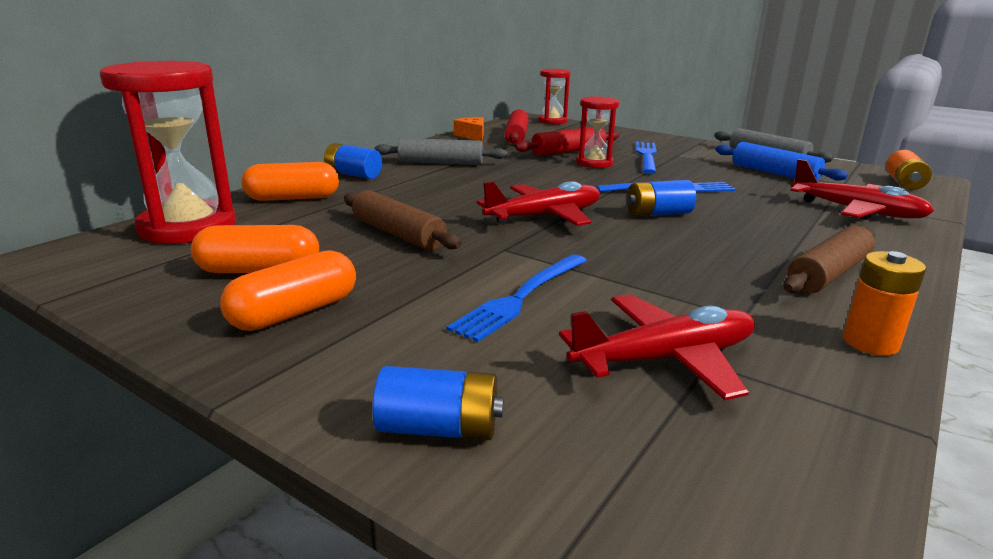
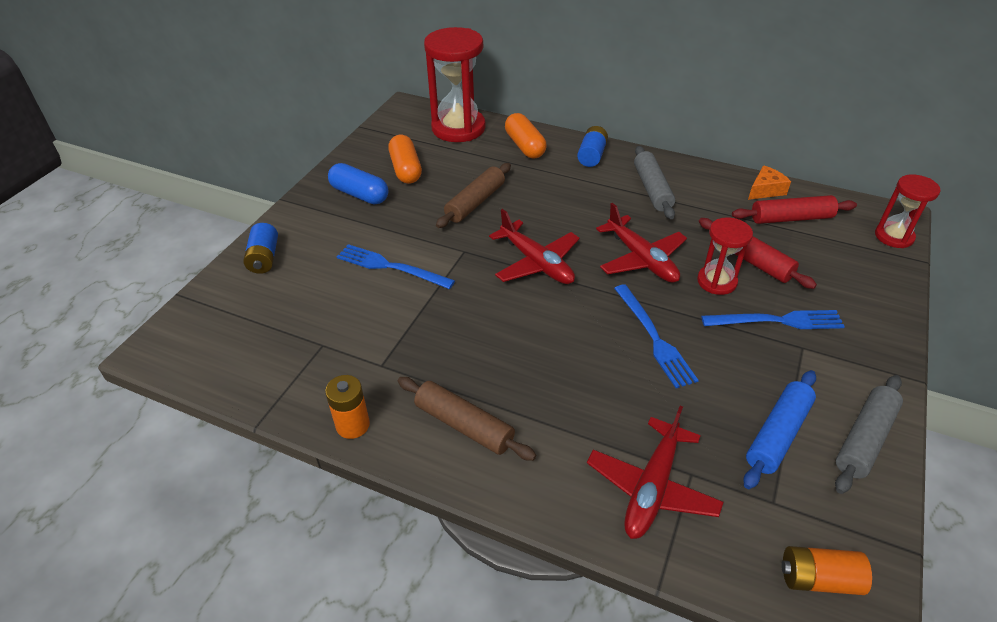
camera: 80 degrees right, 20 degrees up
(295, 312) = (359, 194): orange capsule -> blue capsule
(658, 214) = (572, 328): blue battery -> none
(665, 359) = (325, 327): red plane -> red plane (641, 259)

